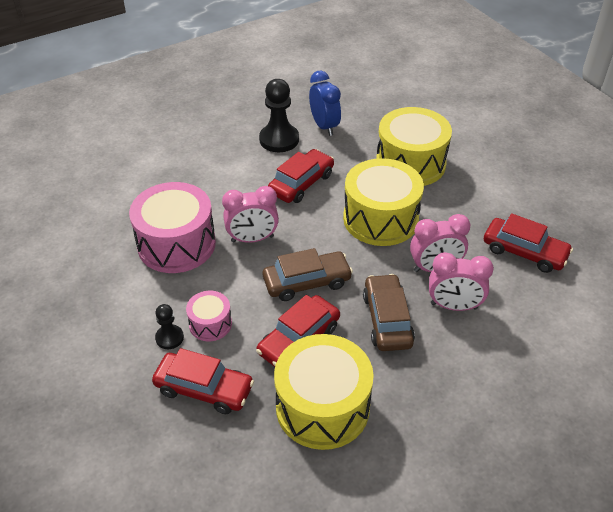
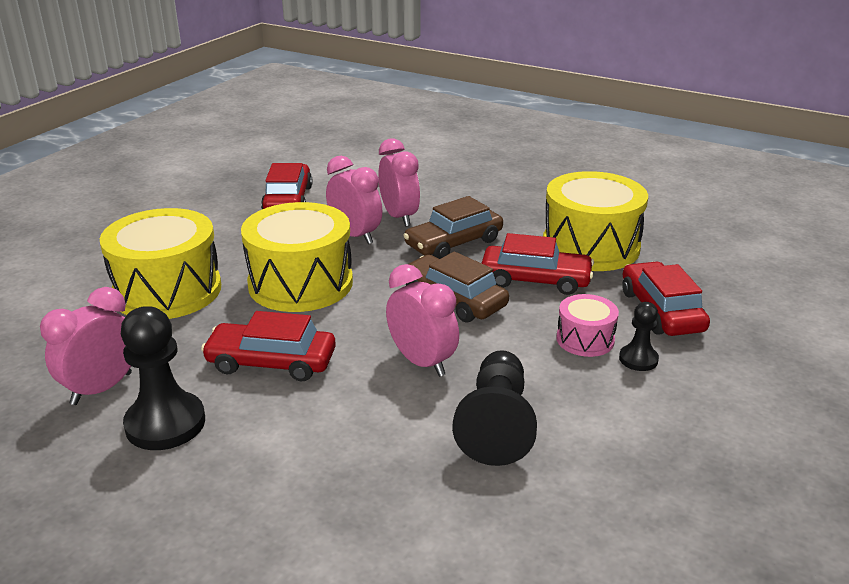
camera: 120 degrees left, 15 degrees down
(176, 244) = (496, 424): pink drum -> black pawn
(324, 126) = (102, 389): blue clock -> pink clock

